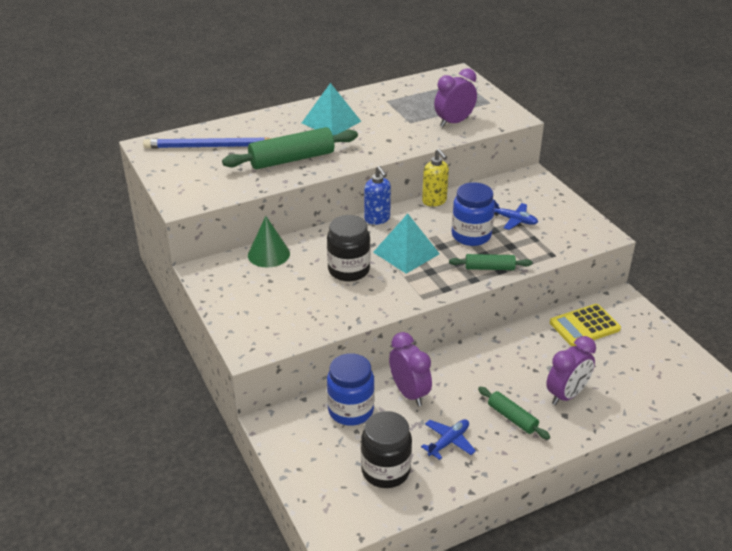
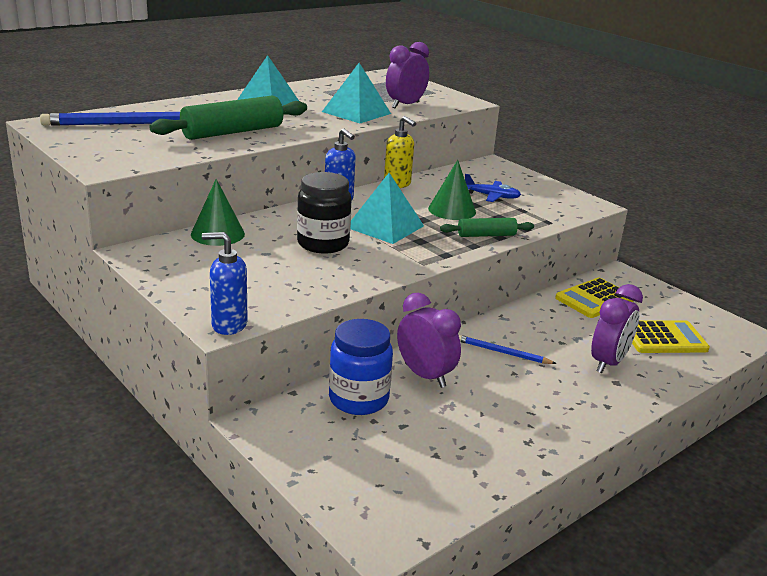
camera: 15 degrees left, 10 degrees down
(254, 351) = (229, 325): none -> blue soap dispenser
(385, 471) = (428, 460): black jar -> none
(405, 133) = (356, 112): none -> turquoise pyramid
(448, 442) = (494, 421): blue plane -> none
(471, 236) = (452, 210): blue jar -> green cone
(480, 376) = (502, 352): none -> blue pencil
(512, 418) = (558, 390): green rolling pin -> none
(628, 374) = (663, 338): none -> yellow calculator

